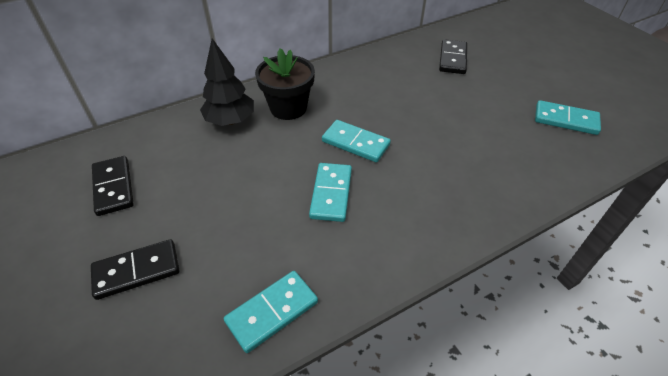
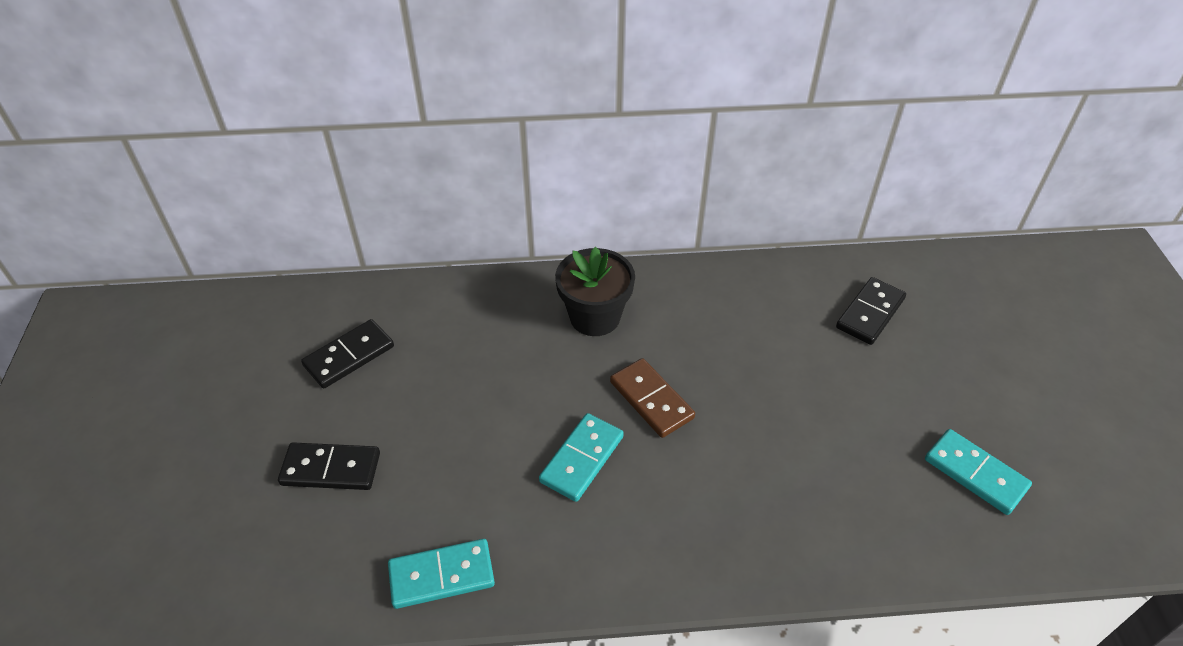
camera: 25 degrees right, 0 degrees up
(113, 187) = (349, 356): black domino -> black domino turned 45 degrees clockwise
(230, 121) = (515, 312): black tree -> none
(355, 143) = (651, 400): turquoise domino -> brown domino

